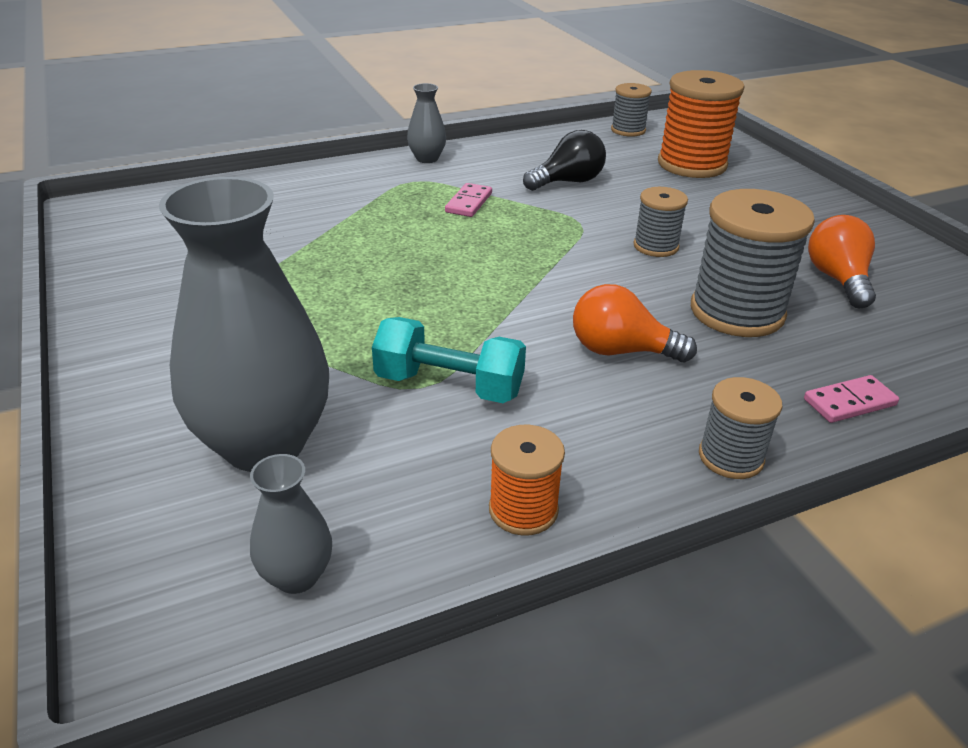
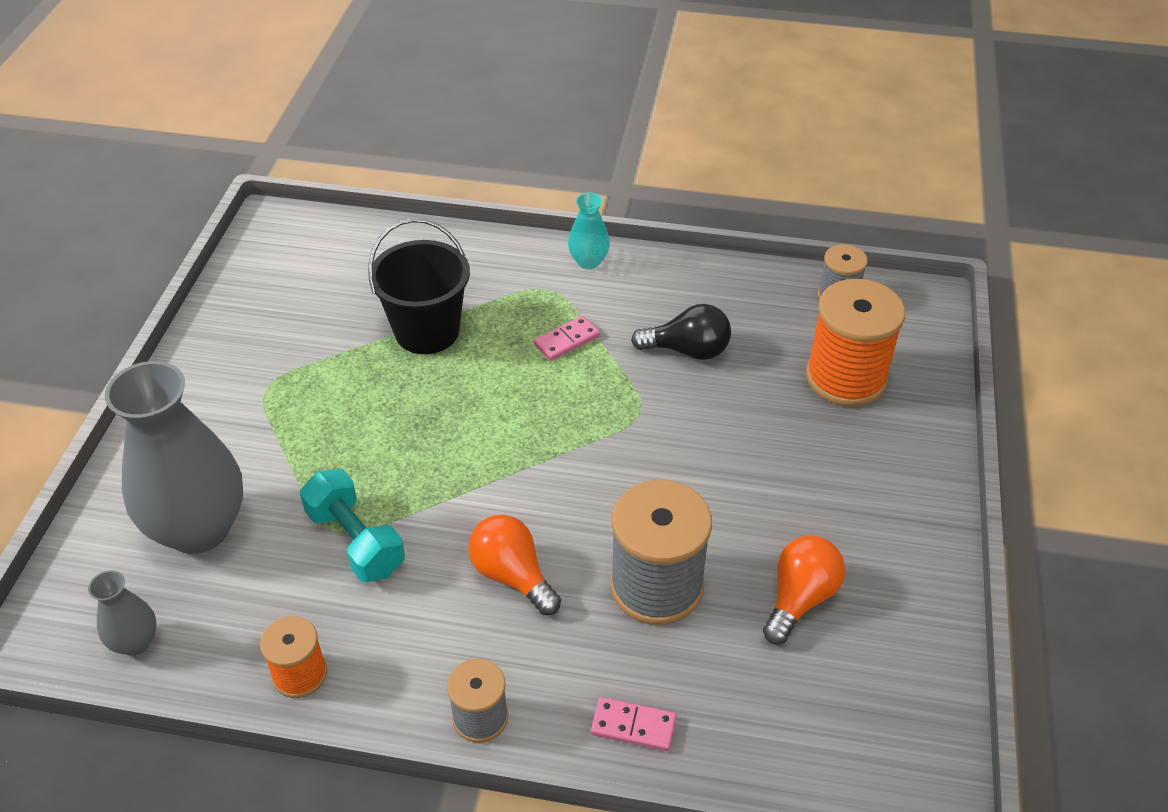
camera: 35 degrees right, 10 degrees up
(339, 232) = (427, 331): none -> black bucket
(427, 159) = (588, 261): grey vase -> turquoise vase
(656, 246) = (675, 474): grey spool -> none

